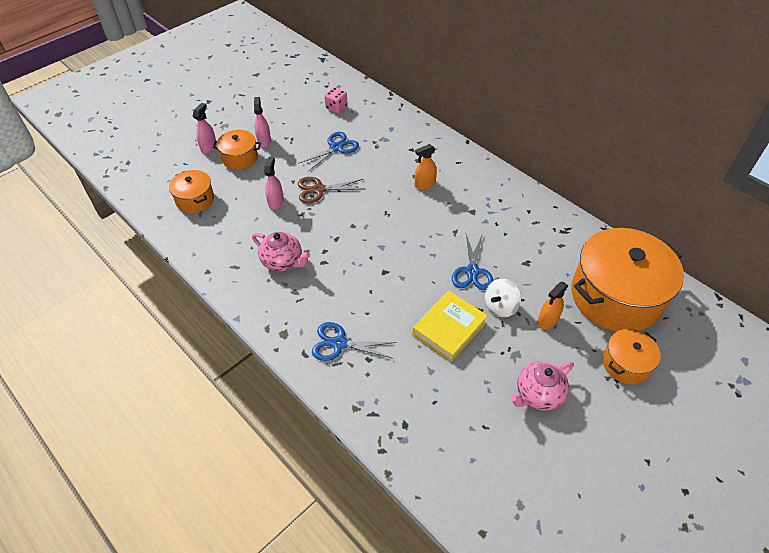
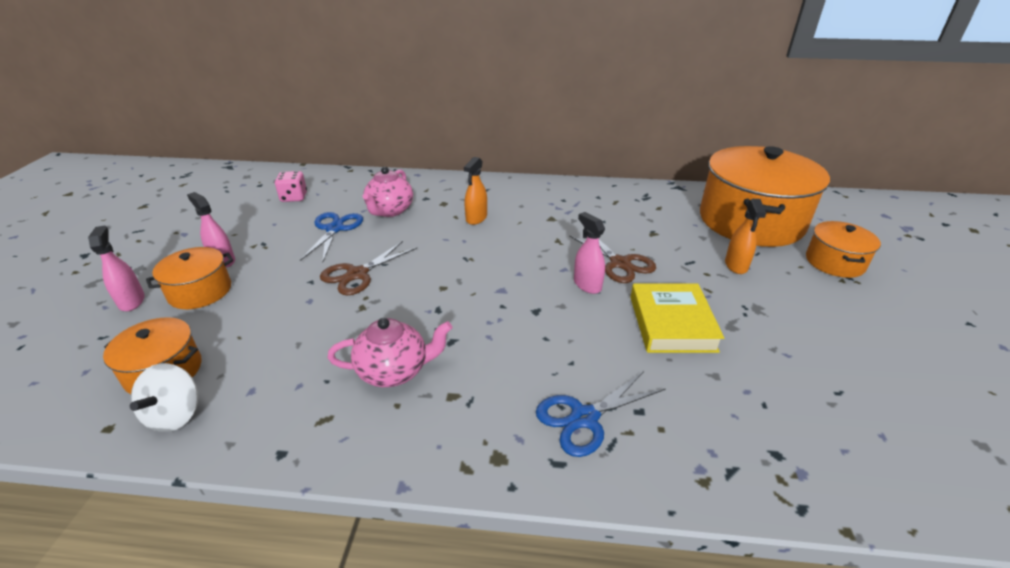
camera: 40 degrees left, 15 degrees down
(276, 202) = (309, 313): pink spray bottle -> pink spray bottle (587, 285)
(472, 271) = (620, 263): blue scissors -> brown scissors
(500, 306) = (685, 277): white spinning top -> white spinning top (175, 415)
(537, 394) = (825, 329): pink teapot -> pink teapot (390, 211)

